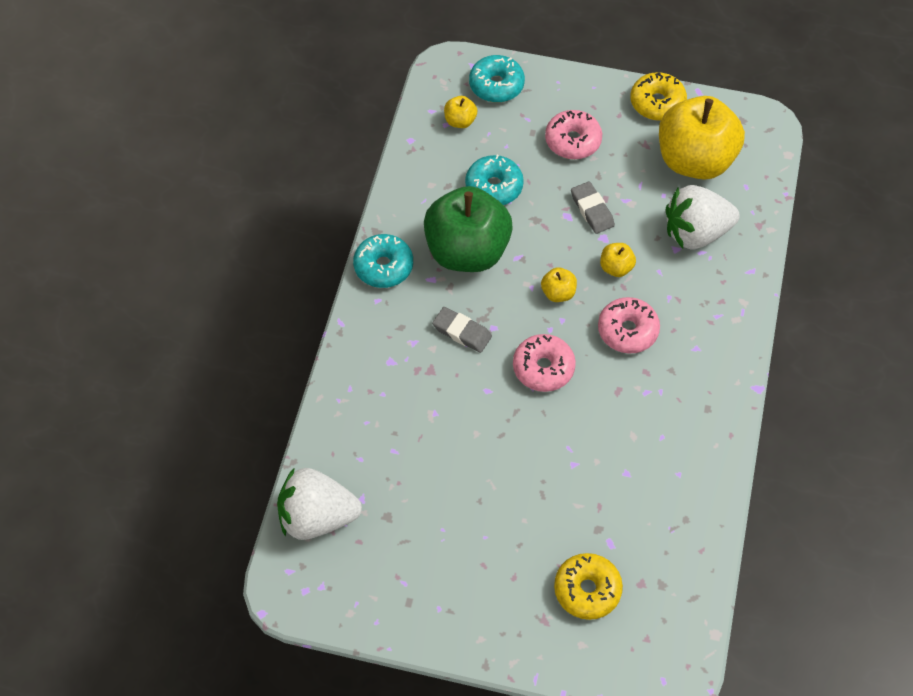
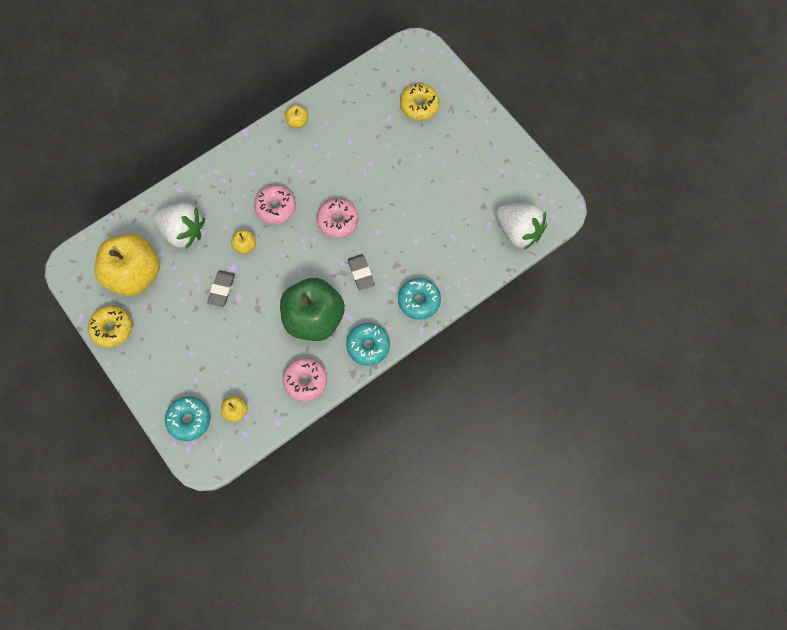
camera: 140 degrees left, 10 degrees up
(494, 187) = (260, 348): turquoise donut -> turquoise donut (419, 301)
(558, 293) = (289, 255): yellow apple -> yellow apple (297, 122)
(573, 141) = (186, 343): pink donut -> pink donut (305, 381)

